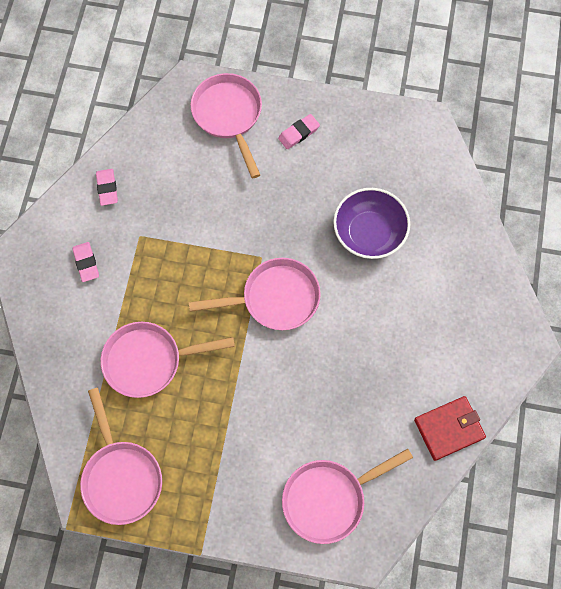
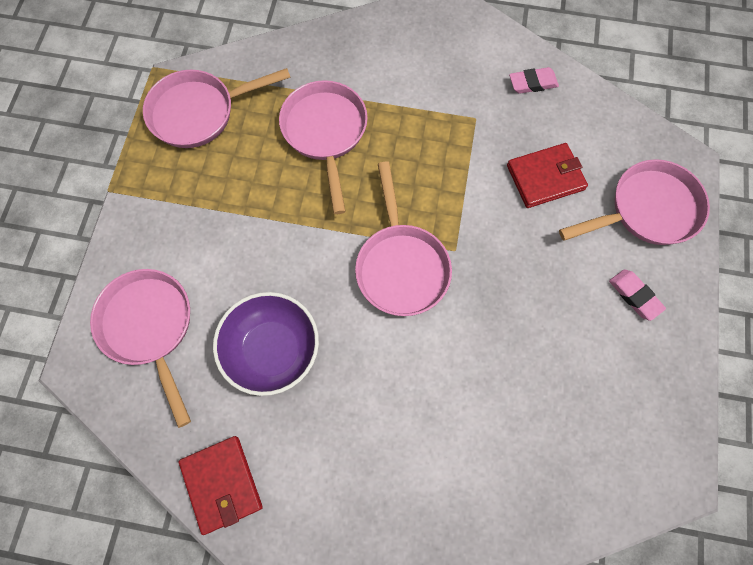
camera: 90 degrees right, 0 degrees up
(86, 263) = (440, 68): pink eraser -> none
(198, 186) = (545, 177): none -> red wallet
(369, 233) = (496, 386): purple bowl -> purple bowl (272, 350)

